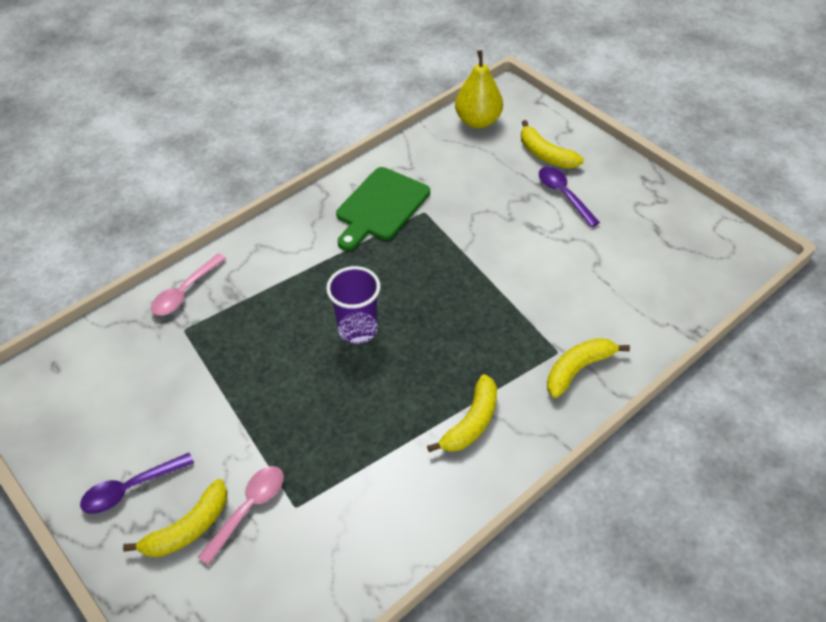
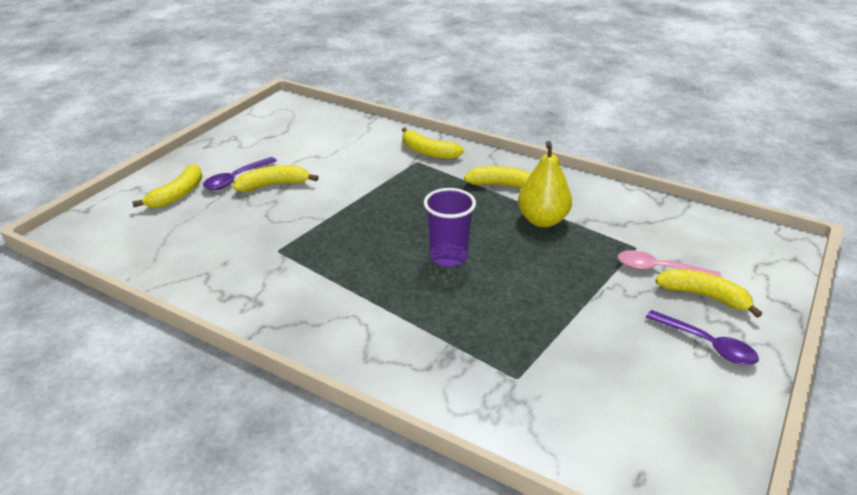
camera: 110 degrees left, 15 degrees down
(185, 291) = (465, 398): pink spoon -> none
(381, 207) = (277, 280): green cutting board -> none
(478, 121) = (120, 242): yellow pear -> yellow pear (542, 220)
(542, 221) = (274, 185): none -> yellow banana

